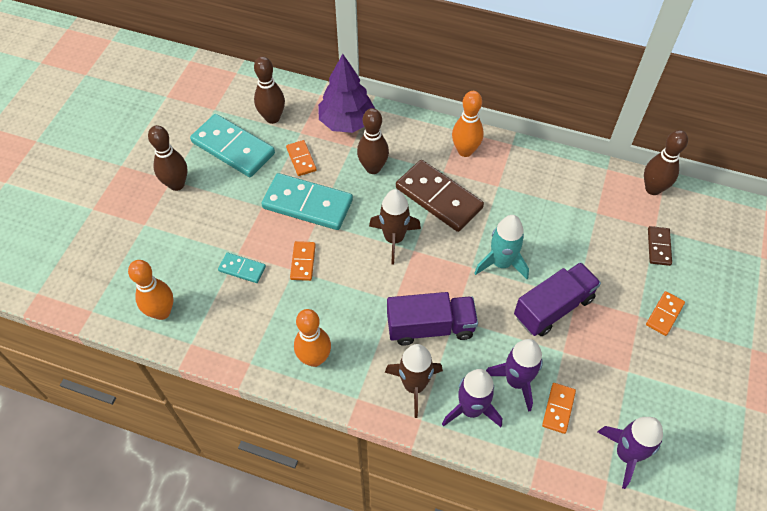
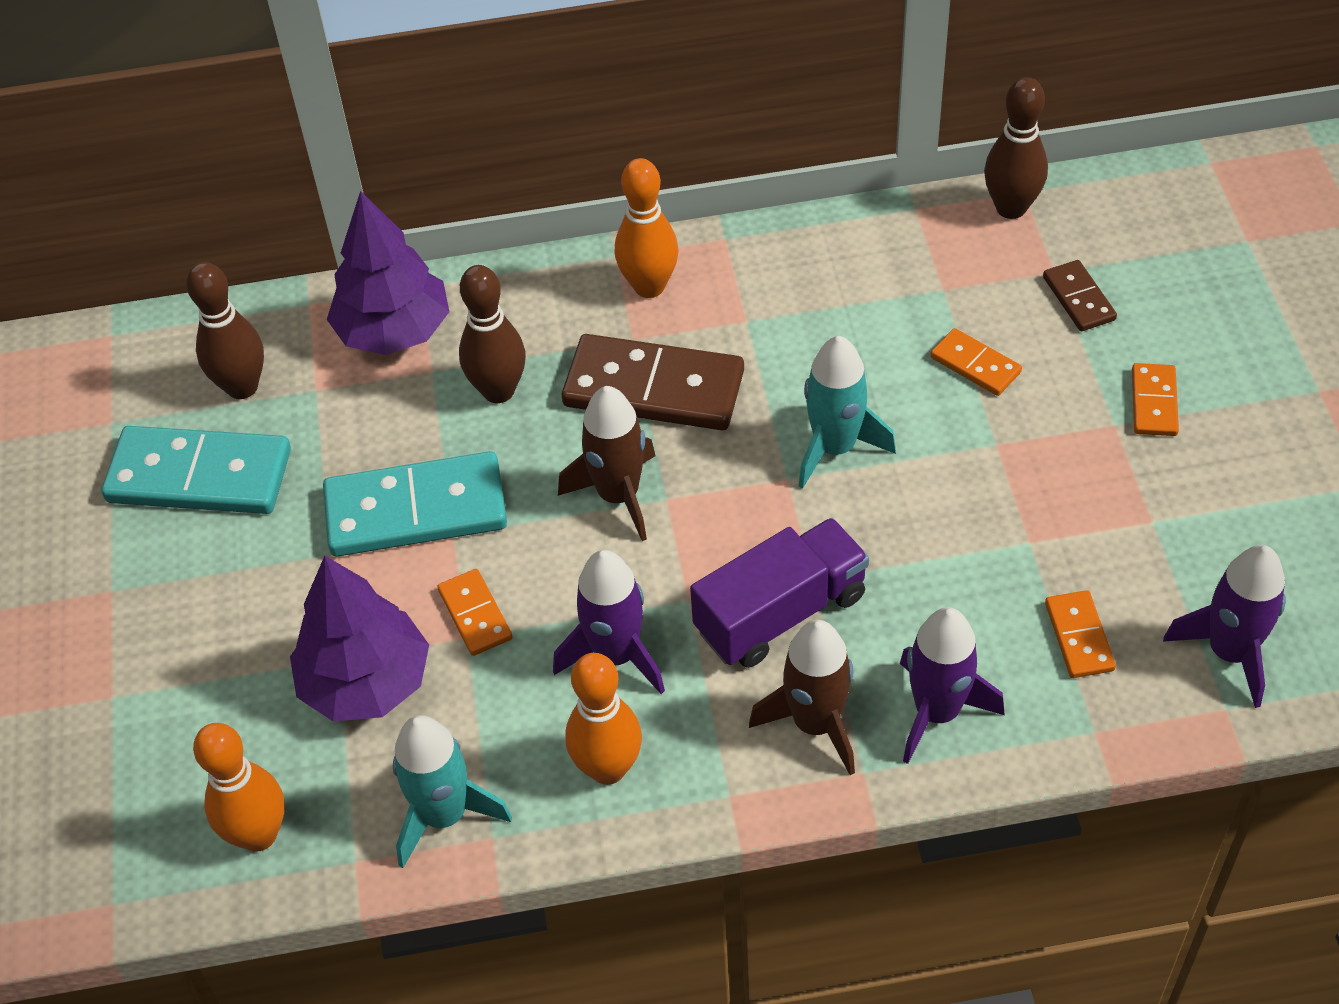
camera: 25 degrees left, 5 degrees down
(176, 184) = (128, 593): brown bowling pin -> none
(237, 343) = (444, 815): none -> turquoise rocket
(242, 269) = (366, 682): turquoise domino -> purple tree
(301, 159) = (350, 436): orange domino -> orange domino (975, 365)
(516, 381) = (982, 628): purple rocket -> purple rocket (615, 655)
(553, 307) = (969, 479): purple truck -> none

